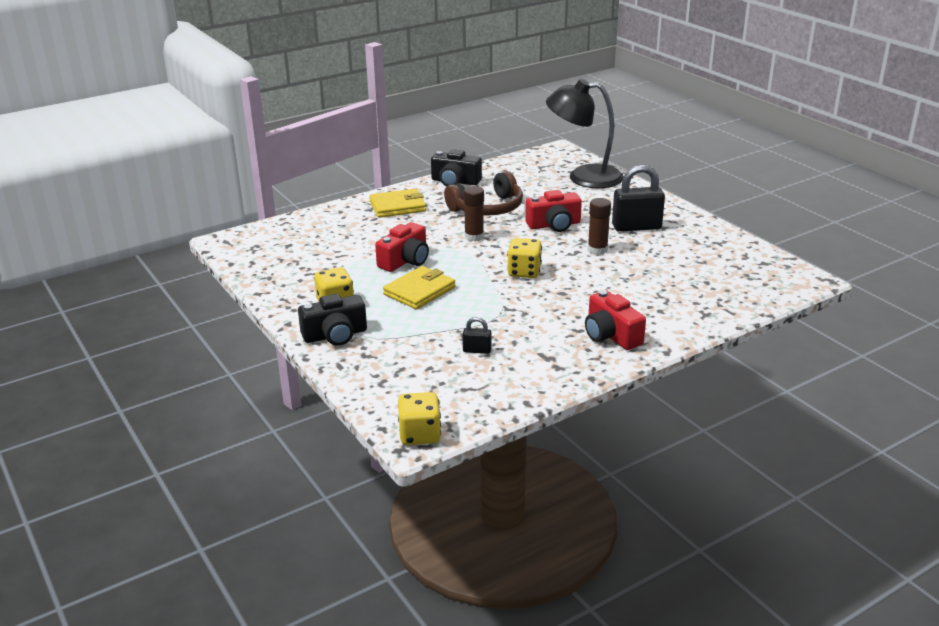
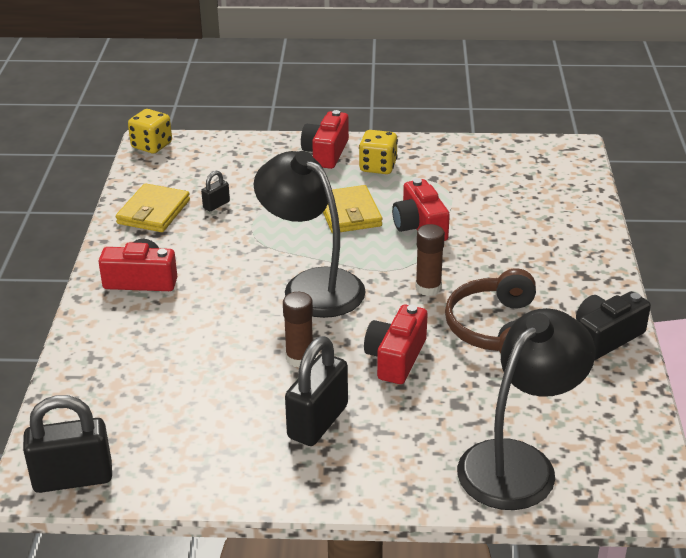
camera: 125 degrees right, 5 degrees up
(335, 335) = (326, 153): black camera -> red camera
(397, 206) = (564, 267): yellow wallet -> yellow wallet (153, 212)
(524, 272) = (312, 285): yellow dice -> black lamp
(787, 271) = (73, 478): none -> black padlock

